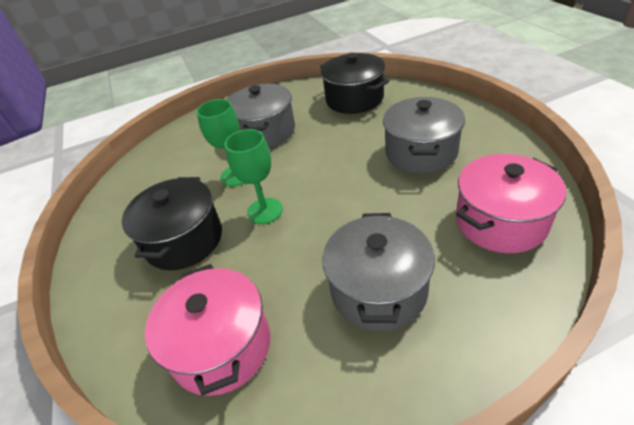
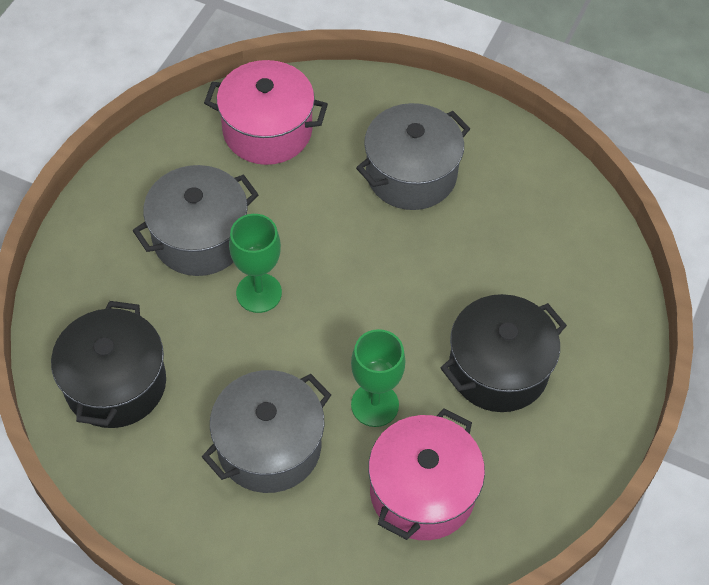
camera: 140 degrees left, 15 degrees up
(221, 346) = (549, 241): pink pot -> pink pot (422, 491)
(265, 211) = (401, 325): green goblet -> green goblet (259, 293)

